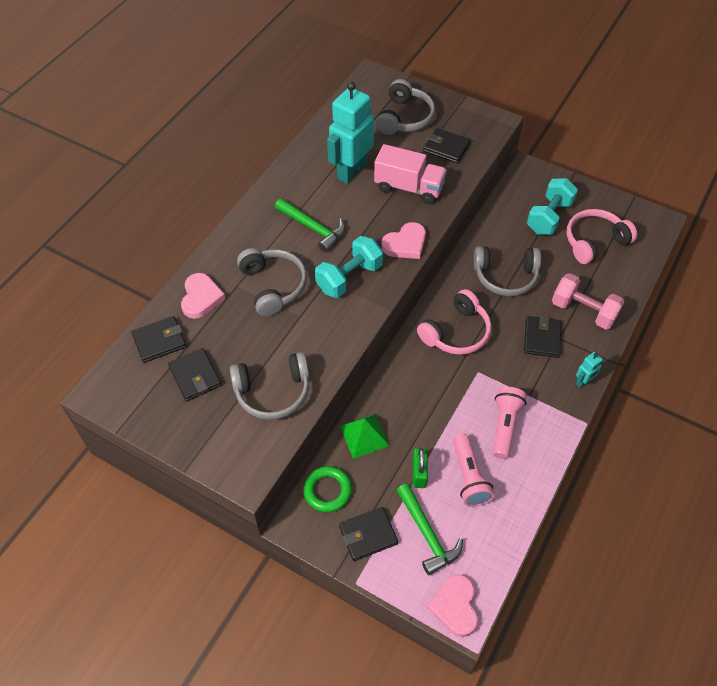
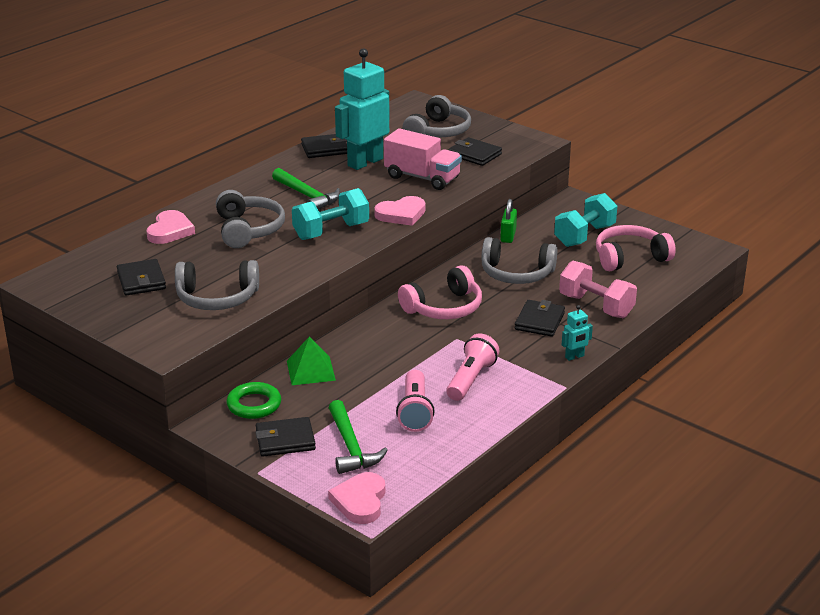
camera: 10 degrees right, 25 degrees down
(159, 341) = (115, 255): black wallet -> black wallet (325, 149)
(419, 473) = (360, 403): green padlock -> green padlock (508, 236)

